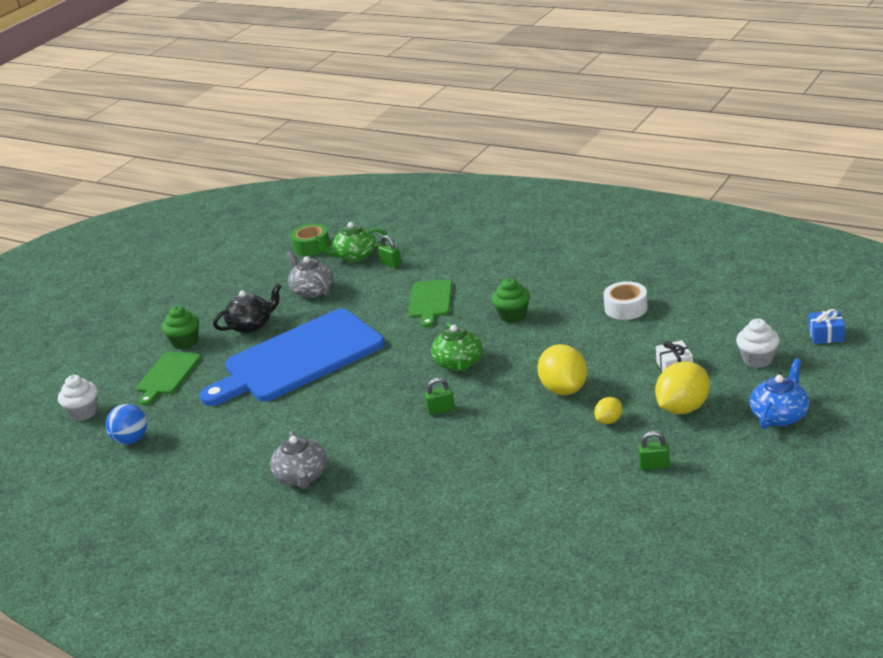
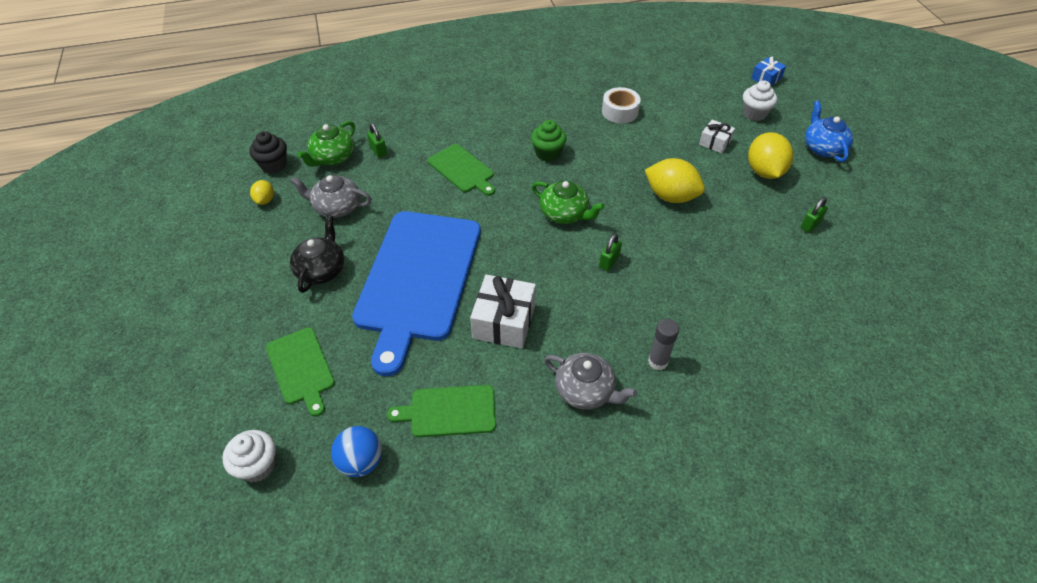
camera: 50 degrees left, 20 degrees up
(185, 342) = (271, 322): green cupcake -> none
(209, 442) = (449, 411): none -> green cutting board
(311, 246) = (274, 165): green tape -> black cupcake
(313, 410) = (504, 321): none -> white gift
(374, 487) = (658, 361): none -> grey glue stick
(391, 264) = (378, 151): green padlock -> green padlock turned 60 degrees clockwise
(609, 420) = (735, 205): yellow lemon -> yellow lemon (265, 200)

